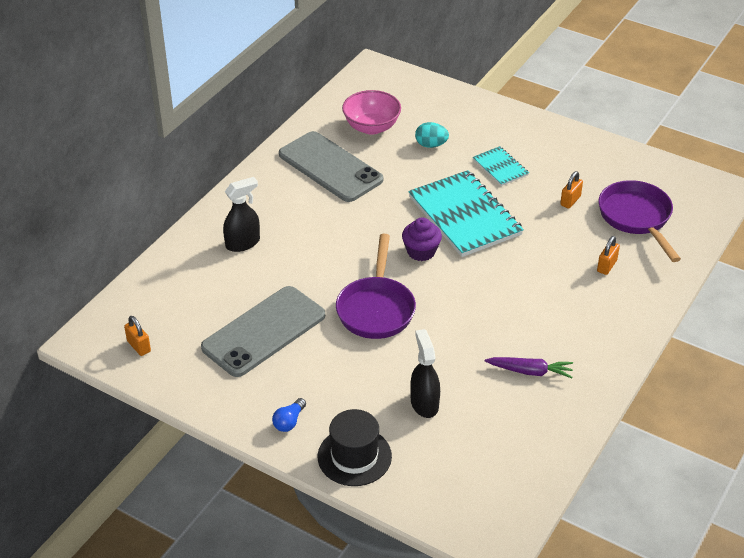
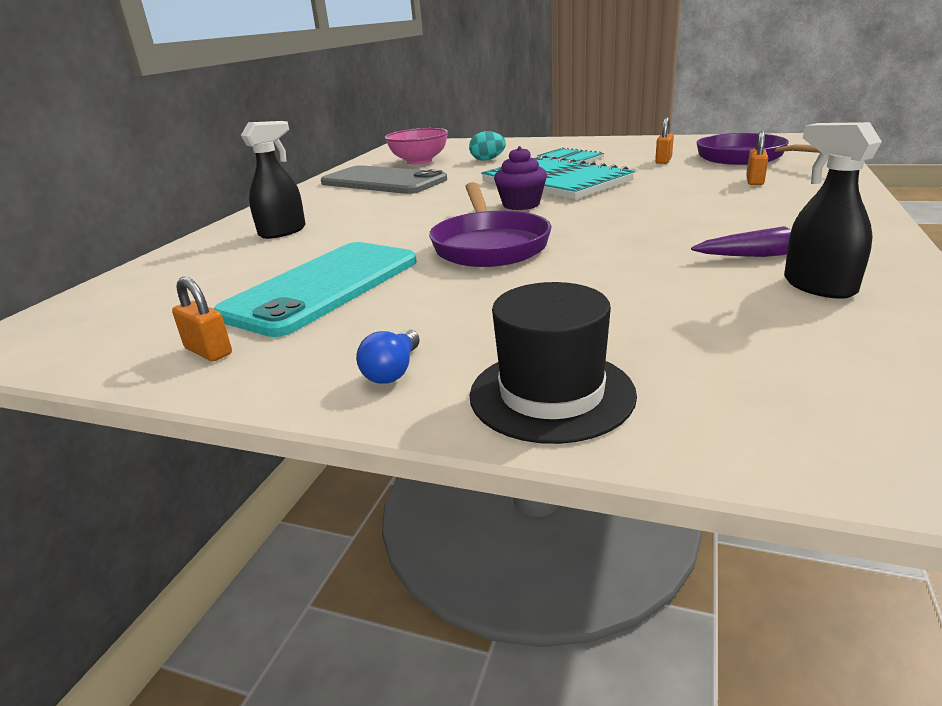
camera: 10 degrees left, 15 degrees down
(139, 346) = (99, 334): orange padlock -> orange padlock (208, 351)
(264, 331) = (323, 287): grey phone -> turquoise phone
(424, 403) = (632, 308): black spray bottle -> black spray bottle (818, 286)

